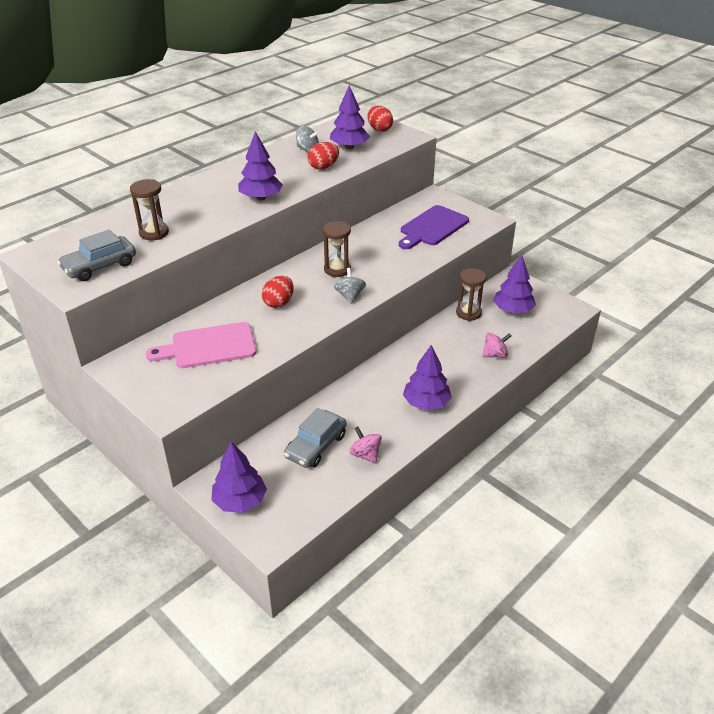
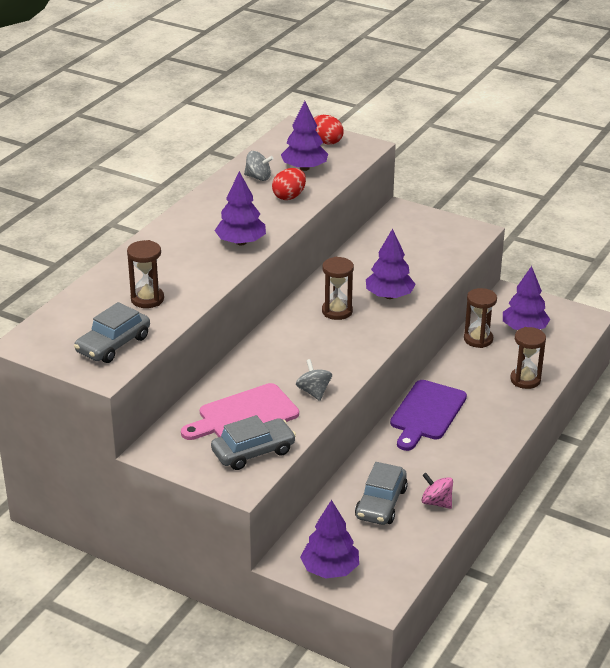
camera: 15 degrees left, 5 degrees down
(197, 381) = (253, 452): none -> grey car
(279, 303) = (293, 357): red egg -> none
(350, 296) = (366, 338): grey spinning top -> grey spinning top (314, 392)
(426, 403) = (475, 441): purple tree -> purple tree (389, 296)
(432, 227) = (417, 248): purple cutting board -> purple cutting board (426, 413)
(495, 355) = (525, 380): pink spinning top -> brown hourglass

